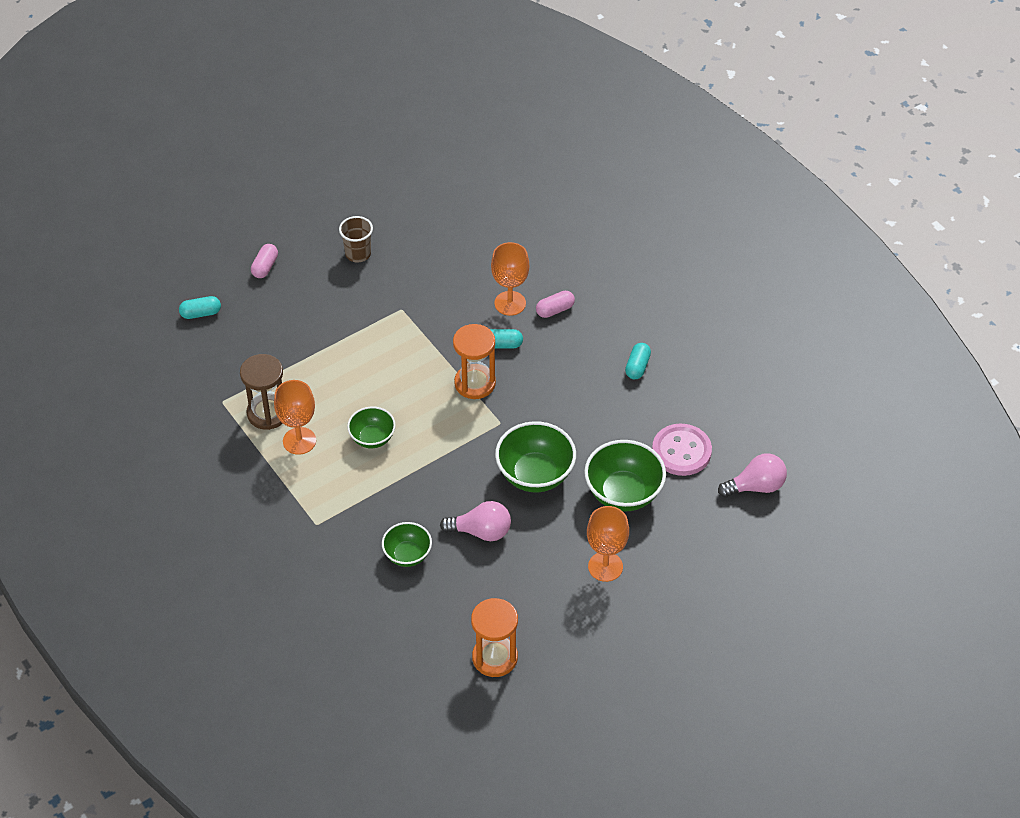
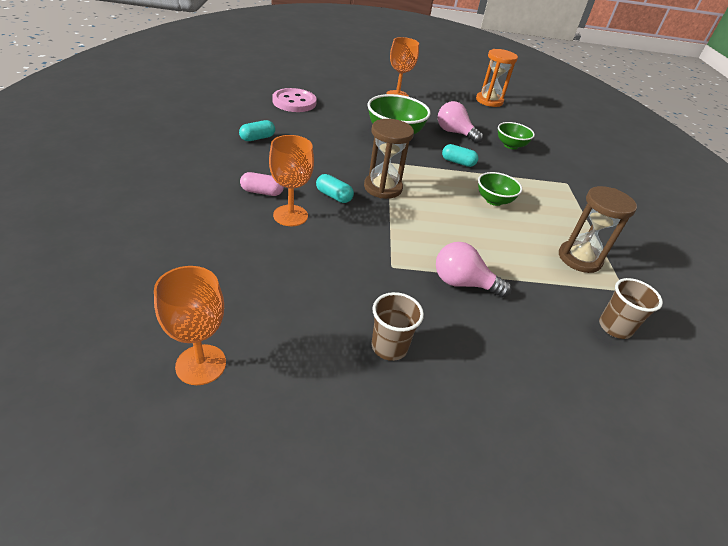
camera: 150 degrees left, 10 degrees down
(201, 313) = (631, 393): turquoise capsule -> turquoise capsule (458, 162)
(222, 358) = (614, 327): none -> brown cup
(265, 267) = (519, 405): pink capsule -> none
(299, 441) = (558, 228): orange goblet -> orange goblet (201, 364)
(475, 383) = (383, 188): orange hourglass -> brown hourglass
(623, 493) = (351, 107): green bowl -> none
(756, 486) = (278, 78): pink light bulb -> pink light bulb (463, 283)

